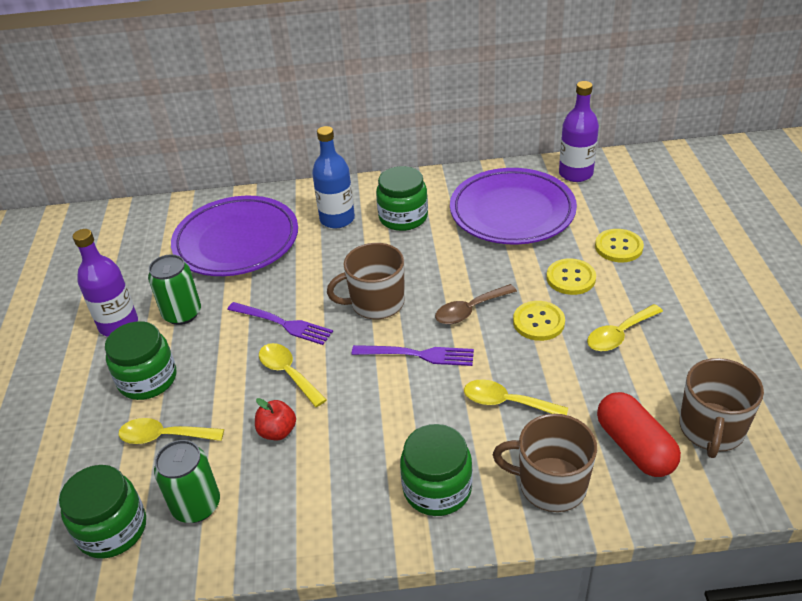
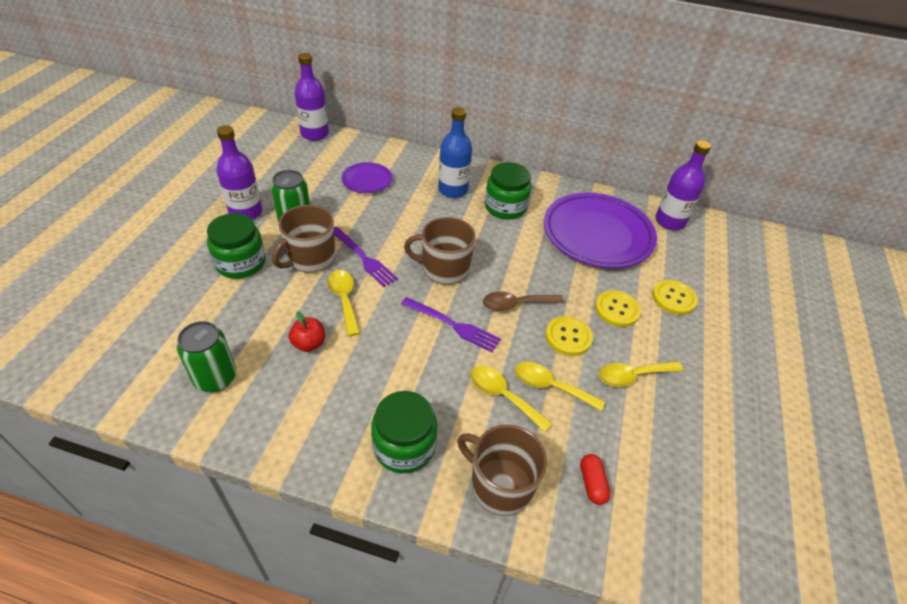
camera: 15 degrees right, 5 degrees up
(112, 529) = (146, 370): green jar -> none
(144, 212) = (314, 134): none -> purple bottle
(164, 436) = (225, 312): yellow spoon -> yellow spoon (550, 386)
(236, 242) = (367, 180): purple plate -> purple plate, size x0.48
(634, 447) = (592, 483): red capsule -> red capsule, size x0.53
(711, 429) = (671, 498): brown mug -> brown mug (310, 259)

